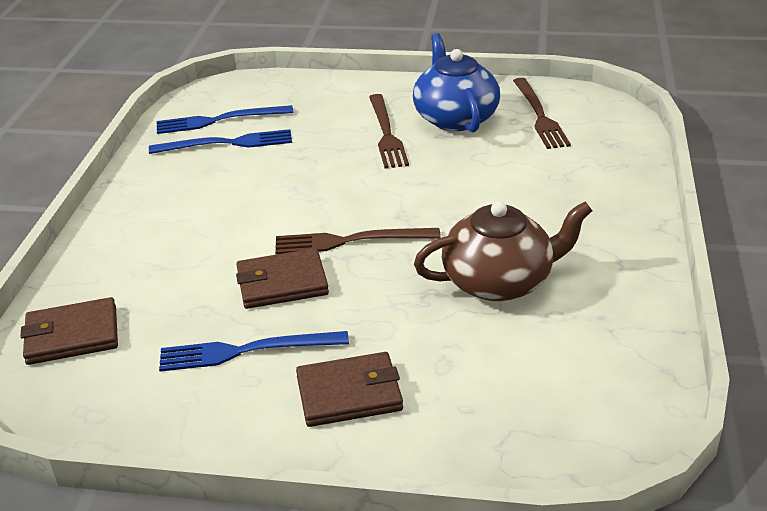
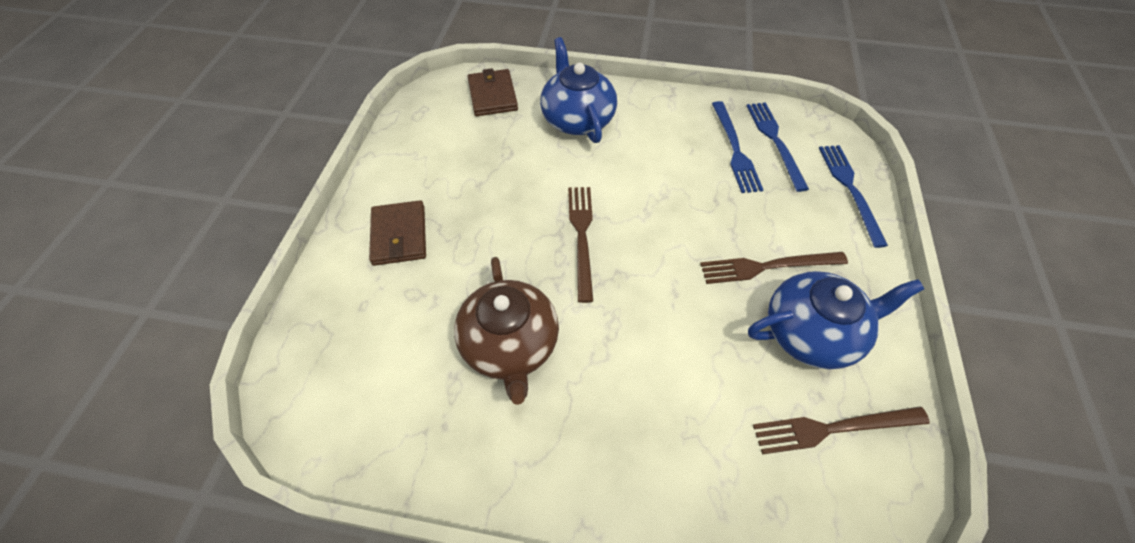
camera: 90 degrees right, 20 degrees up
(148, 252) = (577, 119): none -> blue teapot
(246, 351) = (457, 178): blue fork -> blue fork (850, 189)
(282, 283) = (530, 194): brown wallet -> none

